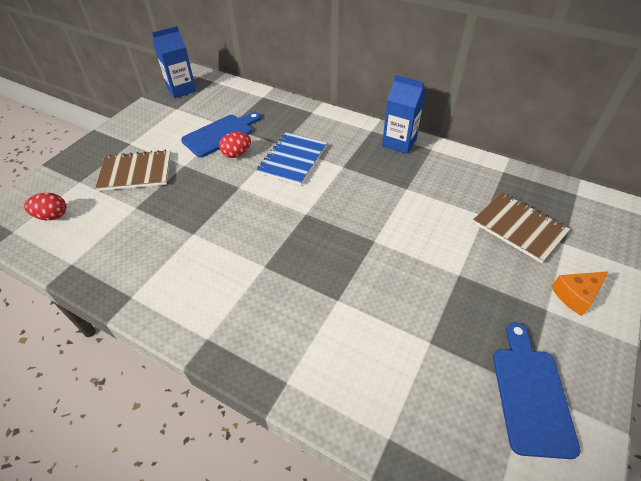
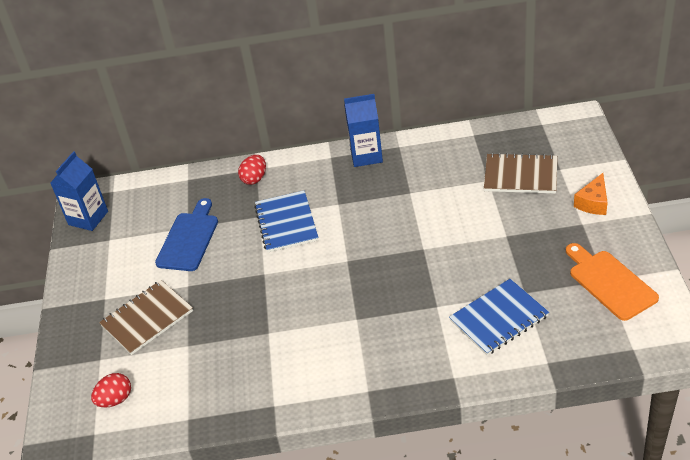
camera: 30 degrees left, 5 degrees down
(236, 154) = (227, 247): red egg -> red egg (254, 179)
(382, 352) = (498, 318): none -> blue notebook
(530, 394) = (609, 282): blue cutting board -> orange cutting board

